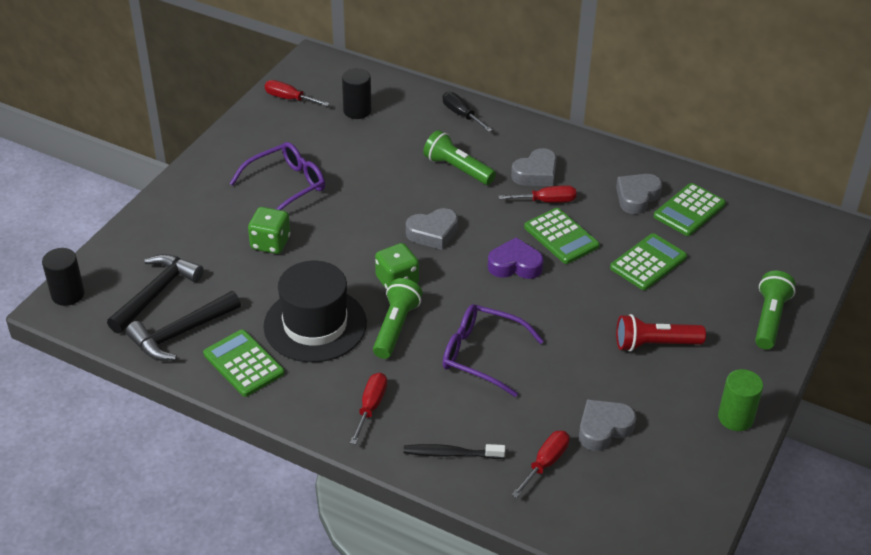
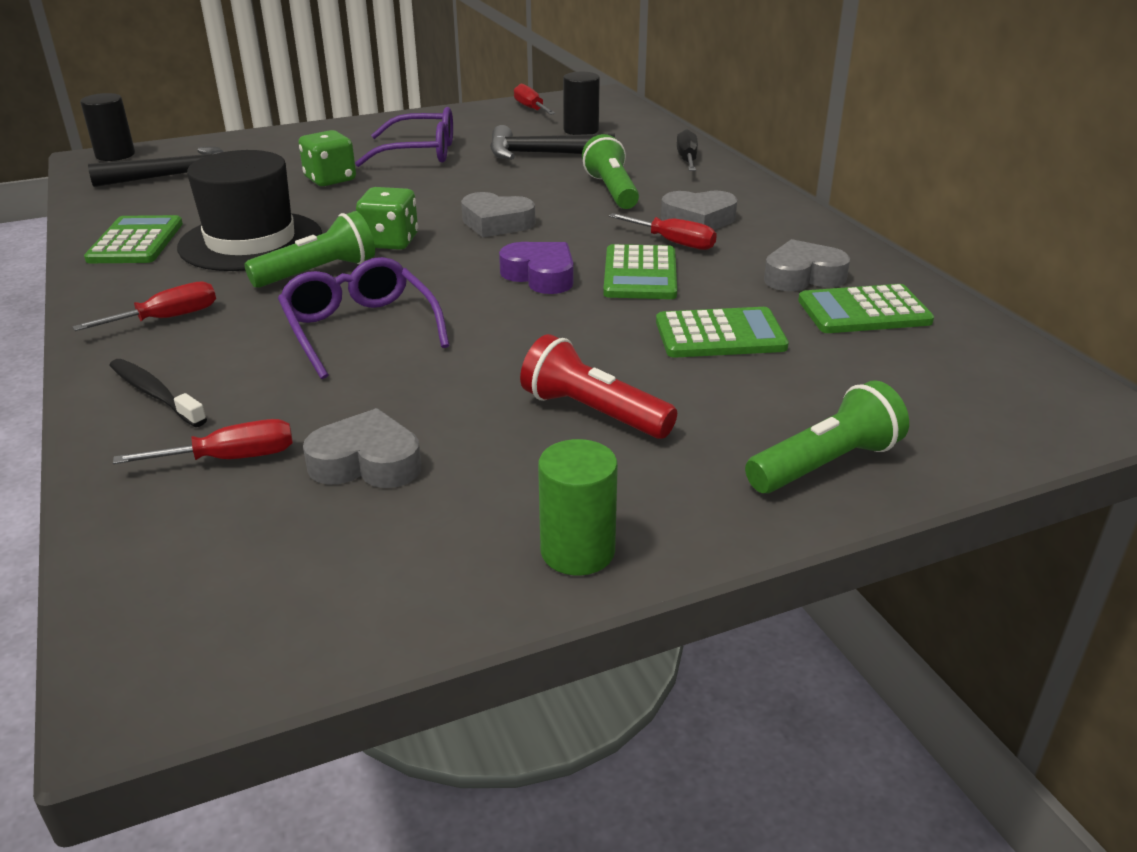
camera: 40 degrees right, 10 degrees down
(180, 333) = (135, 205): black hammer -> black hammer (541, 154)

